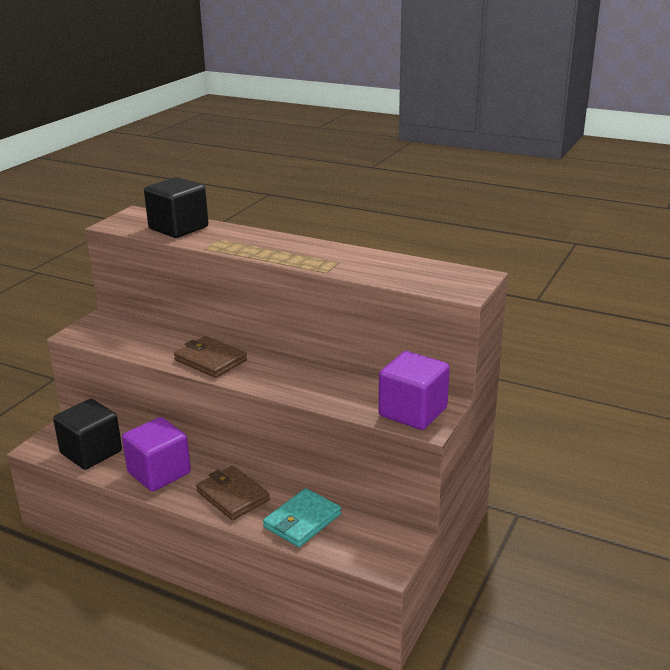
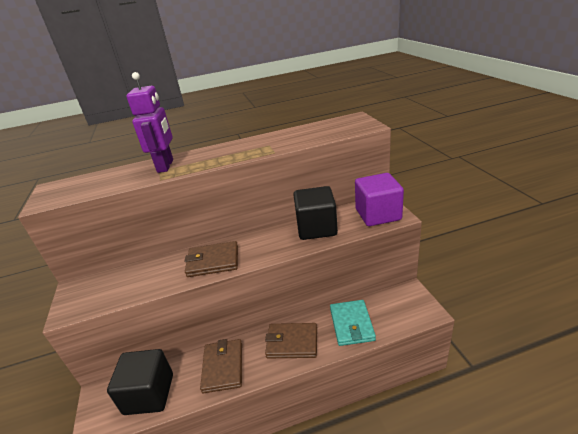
camera: 40 degrees left, 5 degrees up
(159, 473) = (223, 367): purple cube -> brown wallet
(178, 228) = (111, 179): black cube -> black cube (316, 228)
(230, 237) = (166, 166): none -> purple robot

